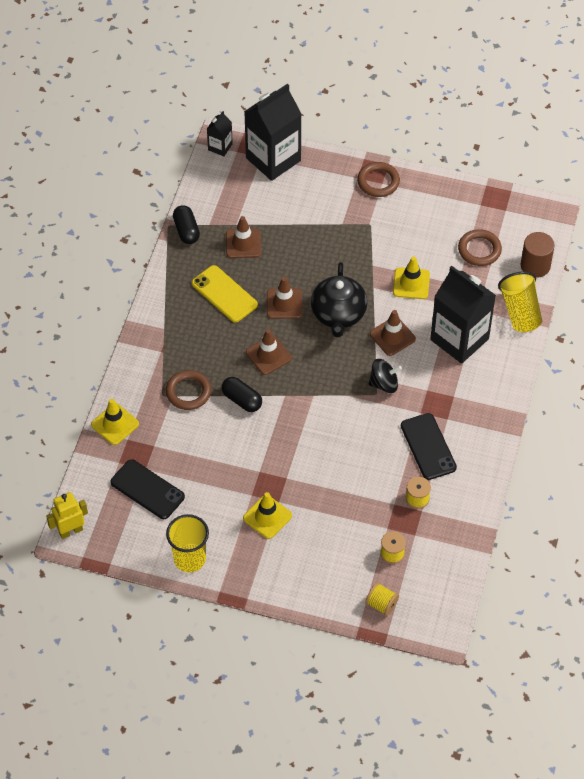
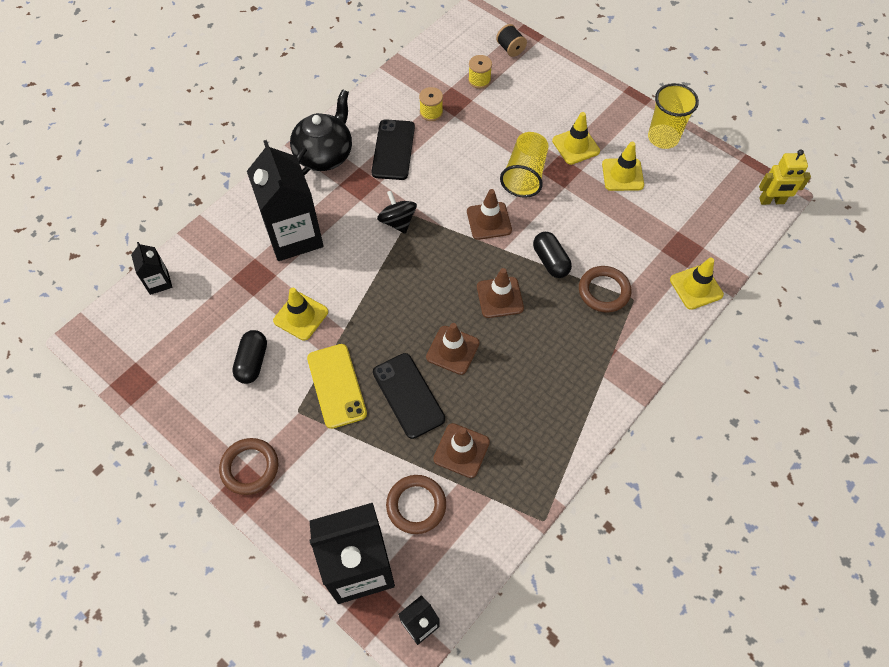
camera: 155 degrees left, 5 degrees up
(147, 490) = (682, 210): black phone -> black phone (408, 395)
(186, 230) = (524, 501): black capsule -> black capsule (252, 362)
(213, 504) = (622, 175): none -> yellow traffic cone
(224, 294) = (515, 391): yellow phone -> yellow phone (336, 386)
(338, 315) = (400, 313): black teapot -> black teapot (325, 155)
(381, 604) = (510, 49): yellow spool -> black spool
(384, 384) = (398, 221): black spinning top -> black spinning top turned 45 degrees clockwise
(392, 336) = (359, 266): brown traffic cone -> brown traffic cone (489, 221)
(479, 250) = (201, 325): brown ring -> brown ring (416, 505)
(520, 312) = (213, 239): yellow cup -> yellow cup (524, 175)
(535, 265) = (158, 282): brown cylinder -> black carton

